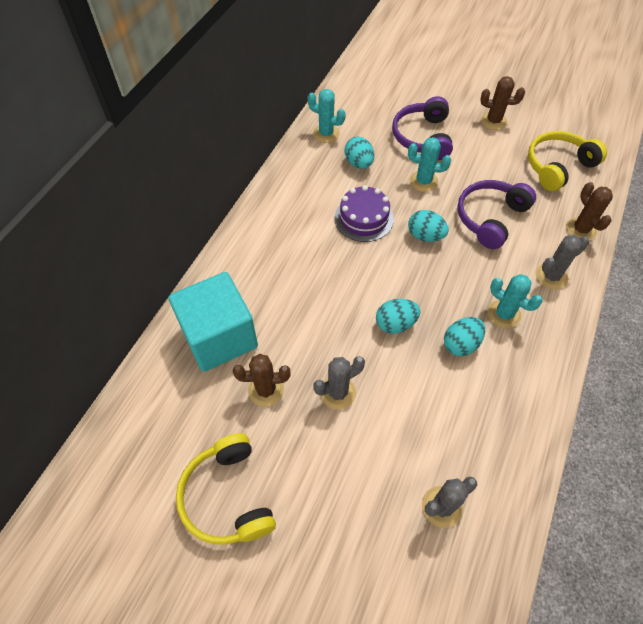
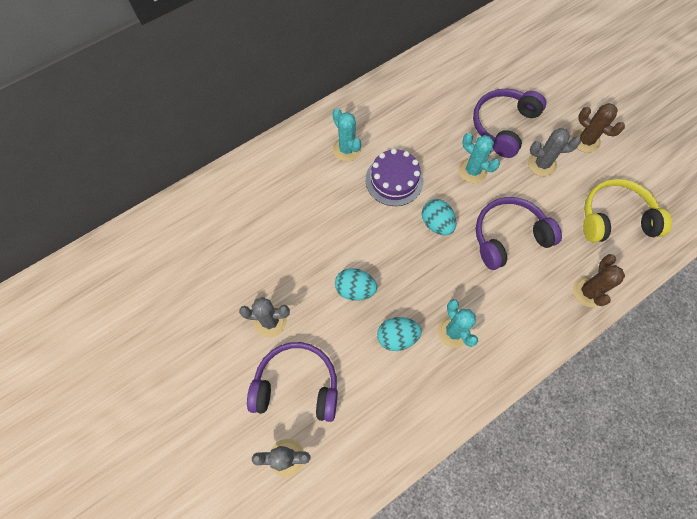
camera: 30 degrees right, 10 degrees up
(219, 337) = (212, 225): turquoise cube -> none
(228, 496) = (141, 354): yellow headphones -> none
(266, 390) = (218, 288): brown cactus -> none
(326, 134) = (416, 82): turquoise cactus -> turquoise cactus (346, 149)
(358, 163) = (426, 125): turquoise egg -> none
(403, 435) = (296, 385): none -> purple headphones
(551, 276) = (524, 321): grey cactus -> grey cactus (542, 164)

